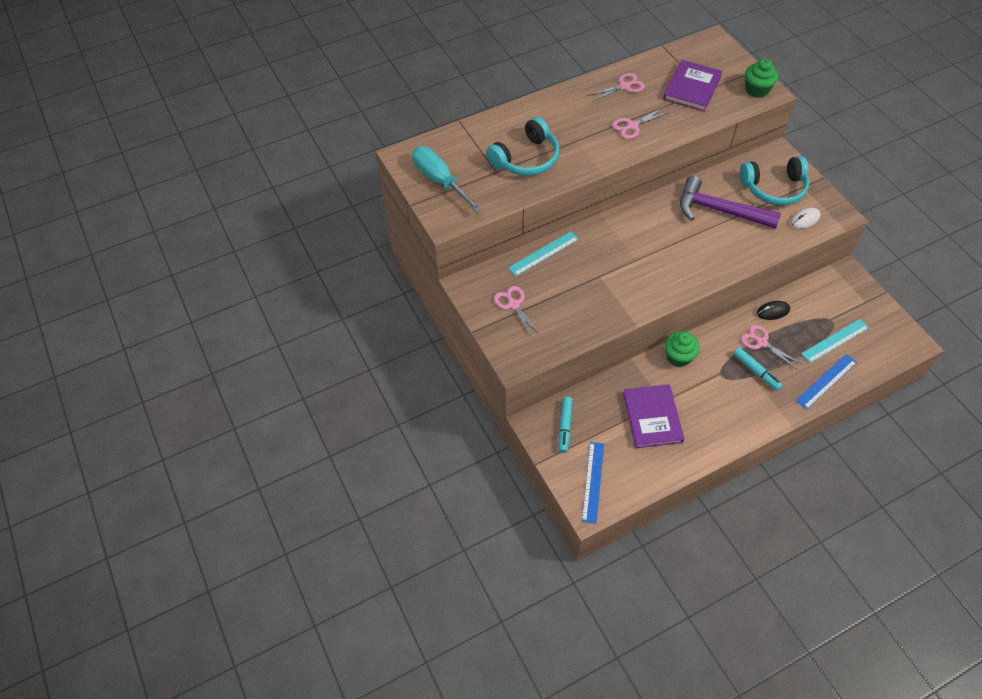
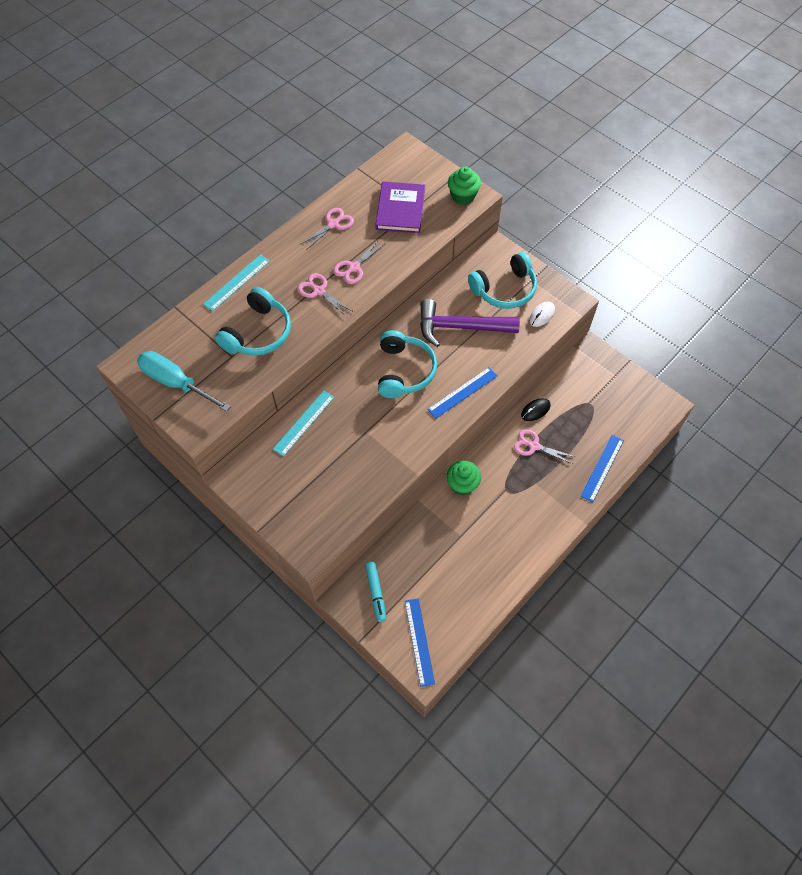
camera: 20 degrees left, 5 degrees up
(513, 305) = (290, 489): pink scissors -> pink scissors (319, 291)
(652, 234) = (404, 371): none -> turquoise headphones
(652, 417) = (456, 556): purple book -> none
(703, 266) = (462, 392): none -> blue ruler
(756, 371) = (537, 477): turquoise marker -> none
(835, 340) = (599, 424): turquoise ruler -> turquoise ruler (237, 282)

